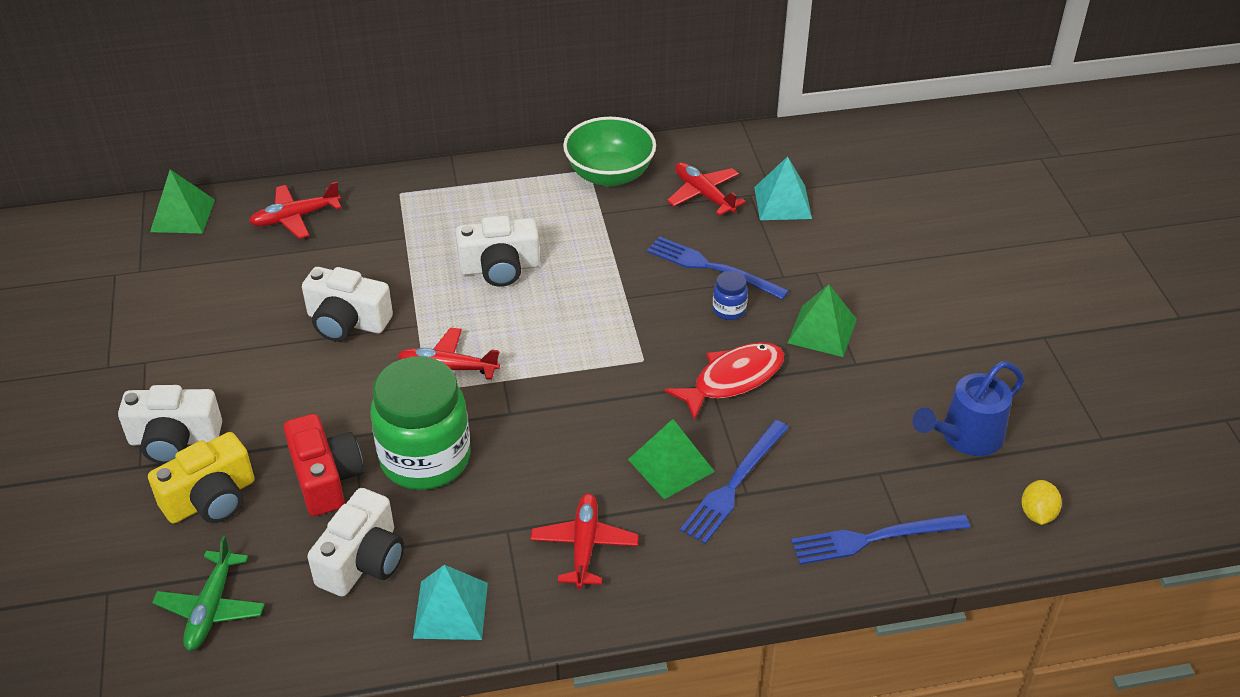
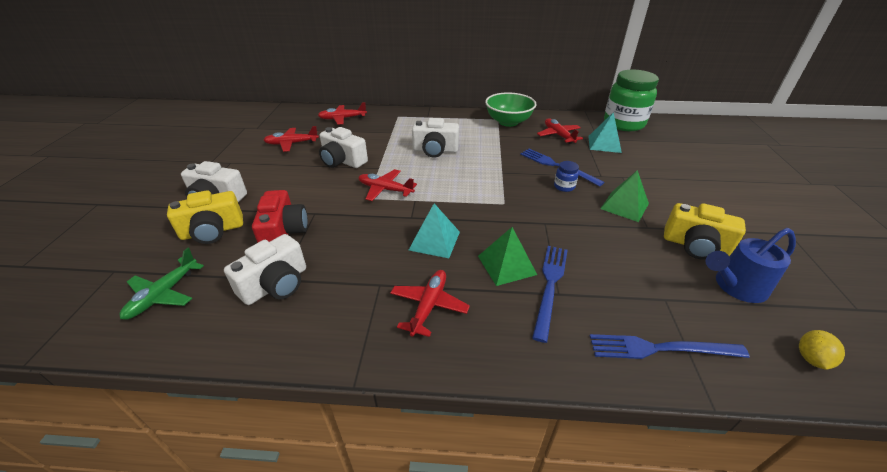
camera: 15 degrees right, 5 degrees down
(182, 215) = (291, 112): green pyramid -> none
(232, 298) = (291, 143): none -> red plane
(425, 459) = (348, 232): green jar -> green jar (623, 124)
(451, 610) = (314, 331): turquoise pyramid -> turquoise pyramid (434, 240)
(732, 379) = (560, 222): red fish -> none
(734, 484) = (550, 286): blue fork -> blue fork turned 150 degrees clockwise
(919, 382) = (695, 245): none -> yellow camera

